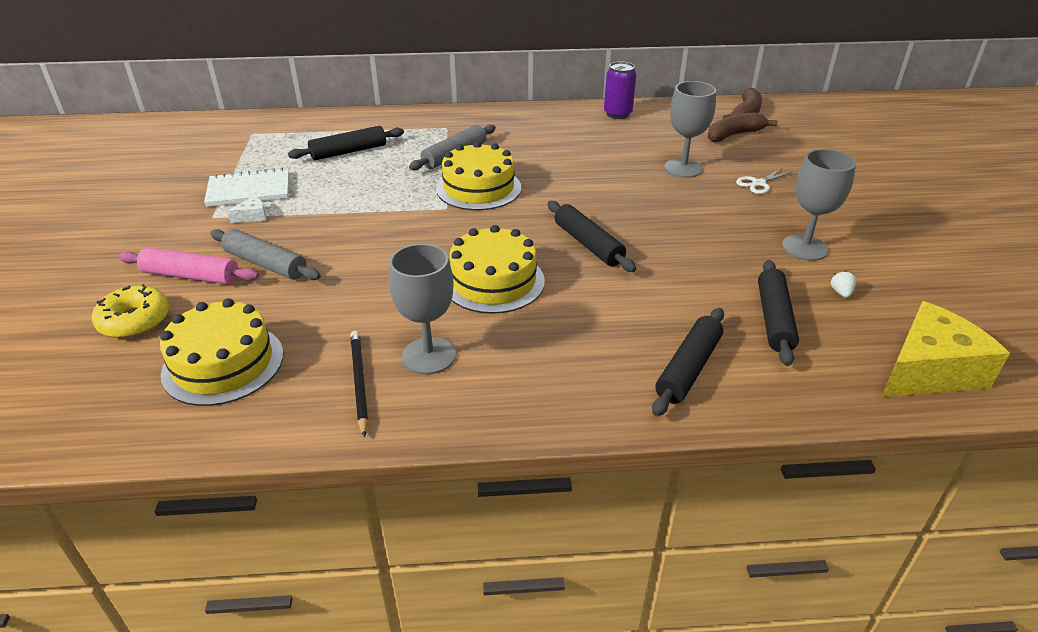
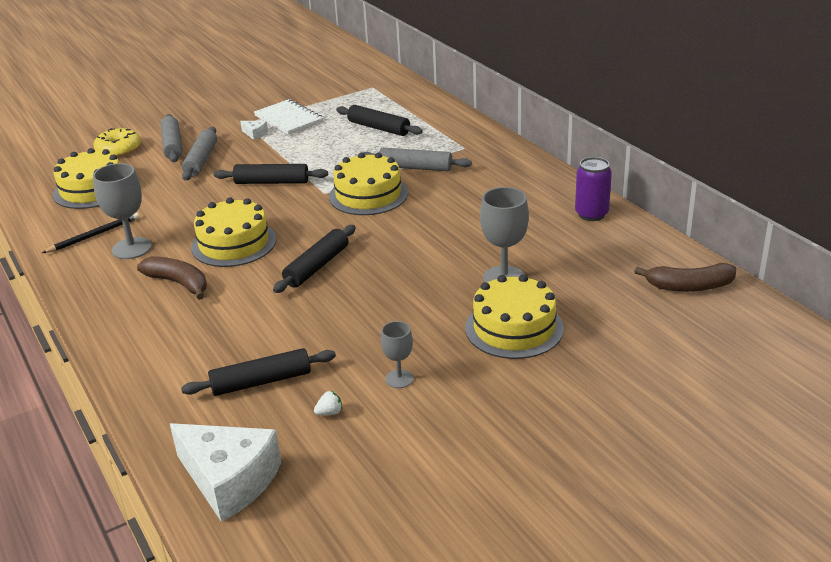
camera: 65 degrees right, 5 degrees down
(191, 276) = (172, 145): pink rolling pin -> grey rolling pin
(688, 368) = (169, 353): black rolling pin -> black rolling pin (272, 182)
(734, 135) = (621, 290): brown banana -> brown banana (178, 283)
(758, 183) = (514, 328): white scissors -> yellow cake
(804, 248) = (399, 379): grey goblet -> grey goblet, size x0.59
(928, 370) = (229, 480): yellow cheese -> white cheese

